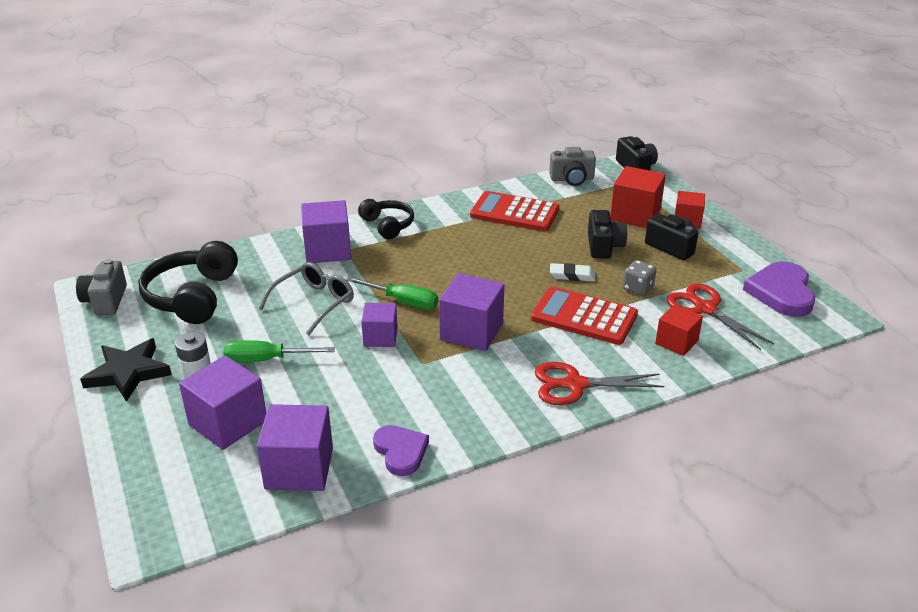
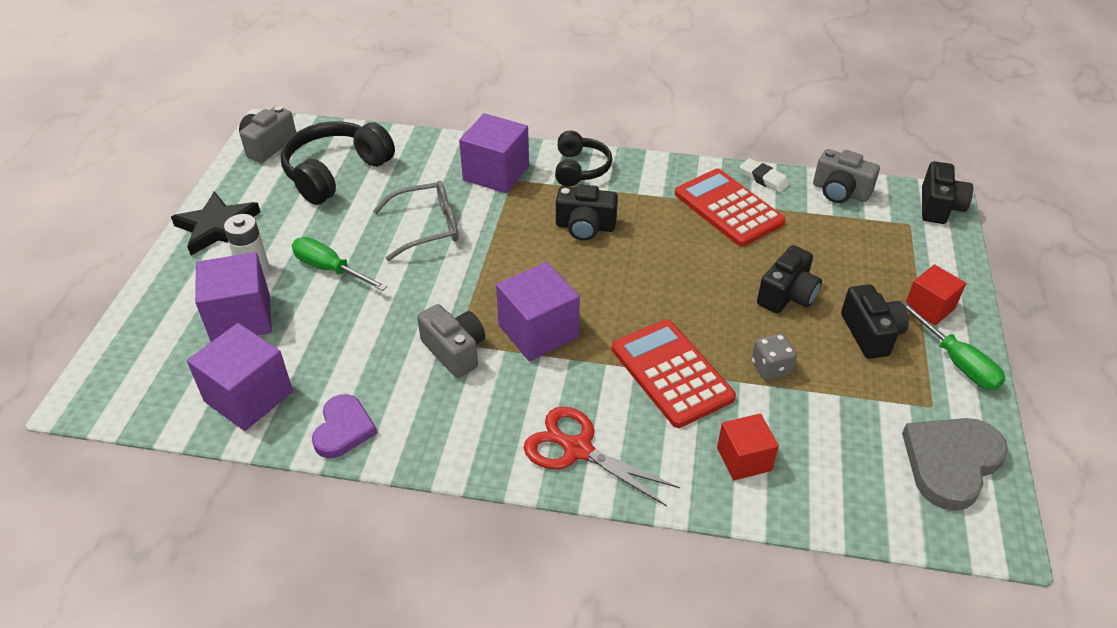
camera: 35 degrees right, 10 degrees up
(380, 337) = (448, 294): purple cube -> none
(403, 302) = (507, 264): green screwdriver -> green screwdriver (957, 362)
(426, 368) = (454, 351): none -> grey camera
(432, 258) = (585, 227): none -> black camera
(572, 275) = (711, 315): white eraser -> white eraser (763, 178)
(635, 215) = (870, 271): red cube -> none
(704, 308) = (825, 433): red scissors -> none
(781, 292) = (951, 463): purple heart -> grey heart

